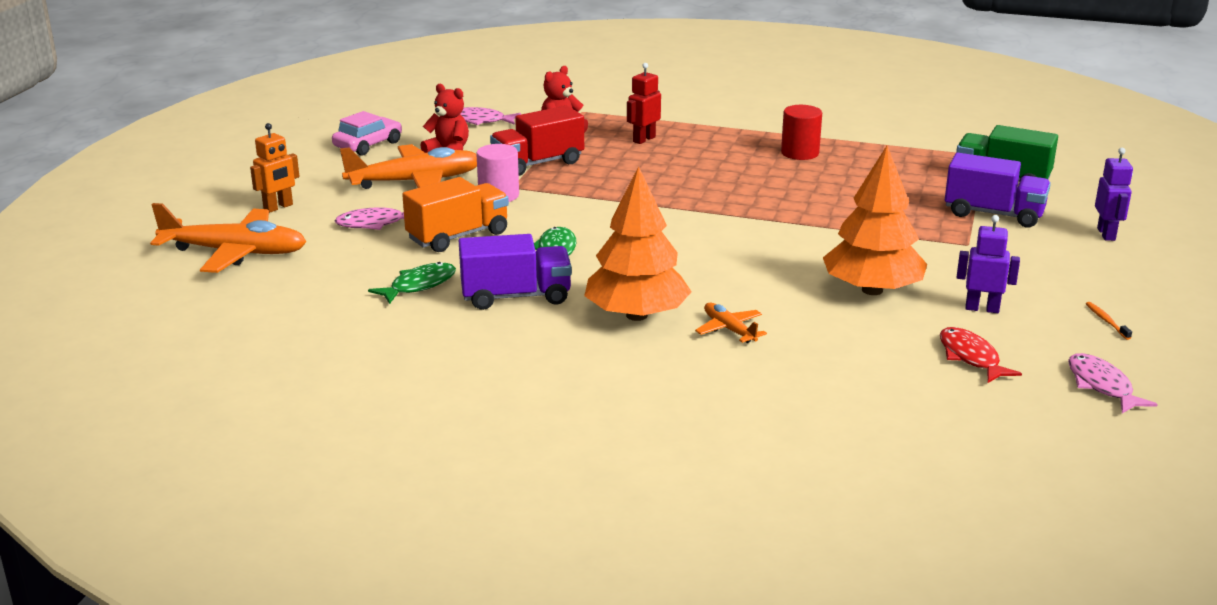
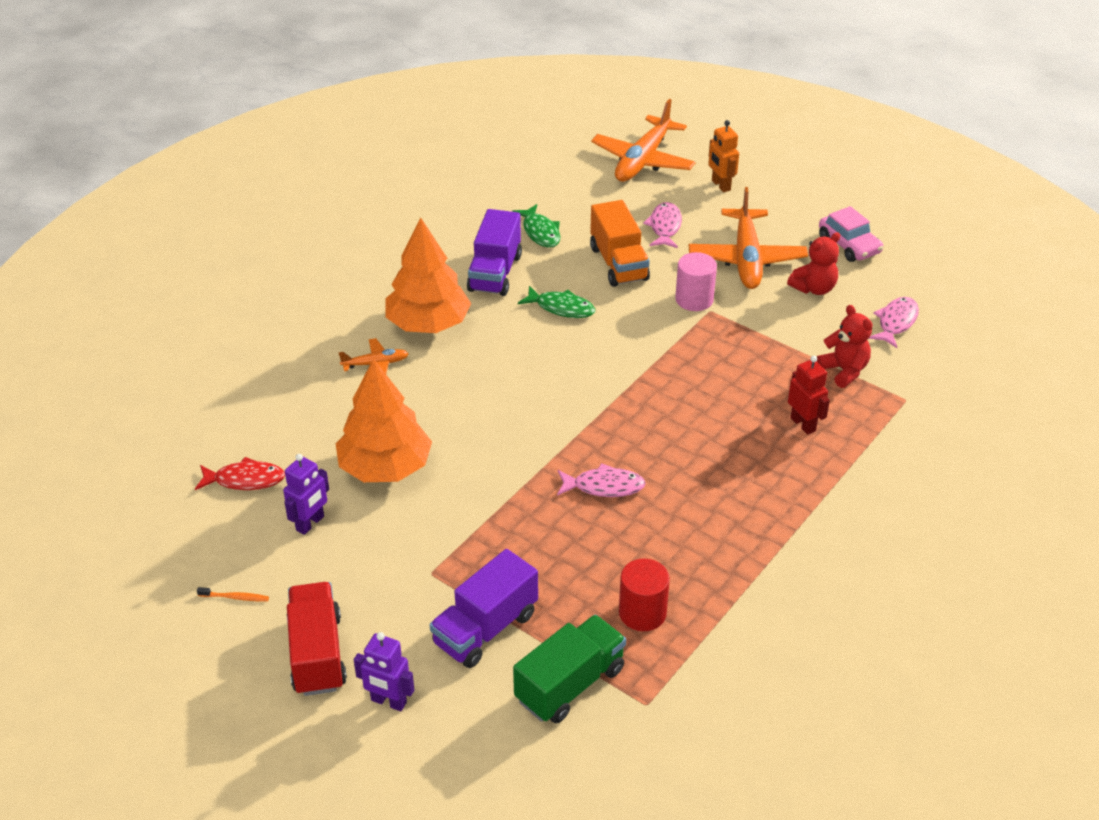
camera: 110 degrees right, 15 degrees up
(538, 163) = (762, 337): red truck -> red truck (317, 654)
(800, 153) = (718, 535): red cylinder -> red cylinder (642, 613)
(1101, 385) = (153, 537): pink fish -> pink fish (604, 486)

